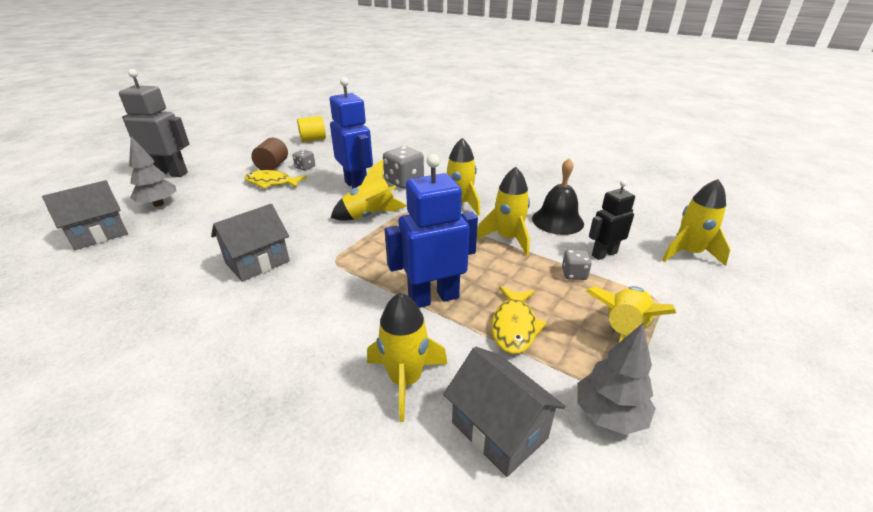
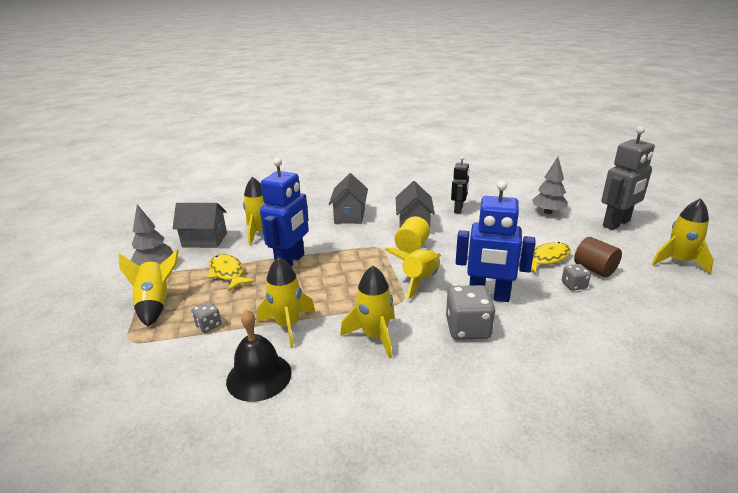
camera: 135 degrees right, 5 degrees down
(99, 234) = (516, 193): grey house -> grey house (350, 215)
(313, 140) = (682, 320): yellow cylinder -> yellow cylinder (412, 247)
(604, 254) = (189, 360): black robot -> black robot (458, 209)
(688, 253) = (94, 415): yellow rocket -> yellow rocket (678, 261)

